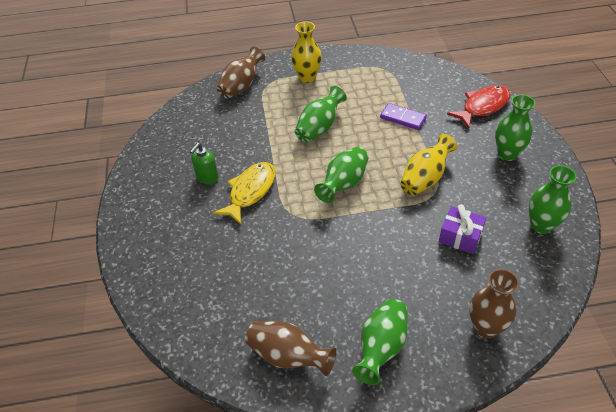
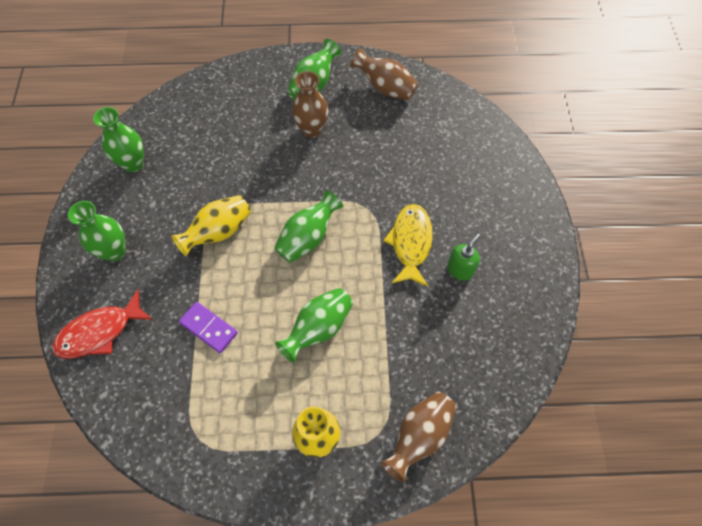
camera: 175 degrees left, 15 degrees up
(250, 191) = (410, 243): yellow fish -> yellow fish turned 150 degrees clockwise
(460, 236) = (213, 163): purple gift -> none
(485, 327) = (229, 89): brown vase -> brown vase (311, 130)

